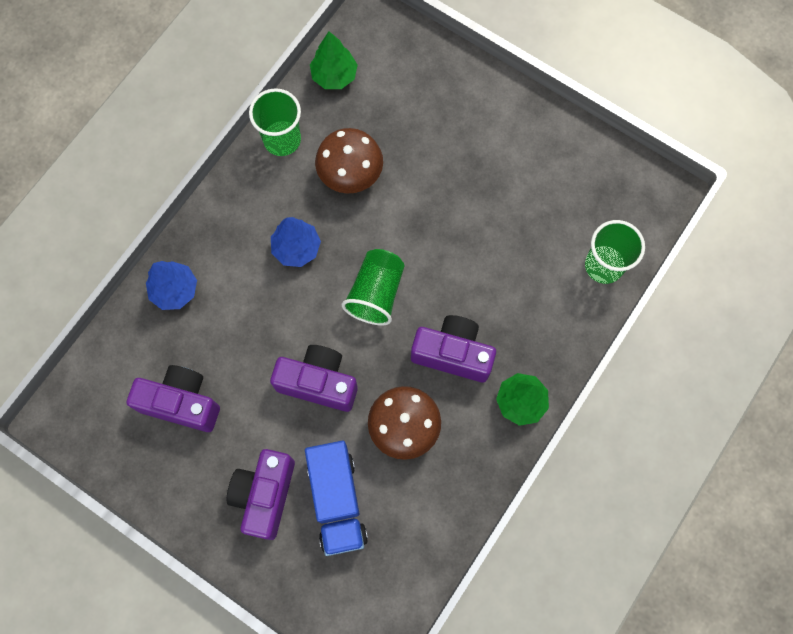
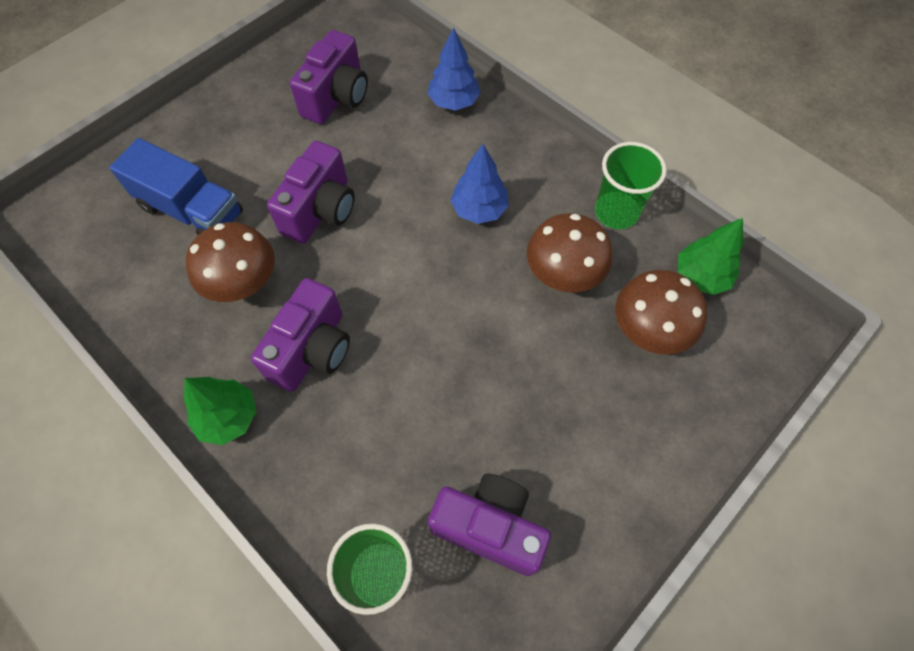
camera: 100 degrees right, 10 degrees down
(265, 495) = (222, 151): purple camera -> purple camera (489, 527)
(337, 500) = (191, 210): blue truck -> blue truck turned 150 degrees counterclockwise
(376, 293) = (408, 280): green cup -> none
(389, 111) = (648, 331): none -> brown mushroom

